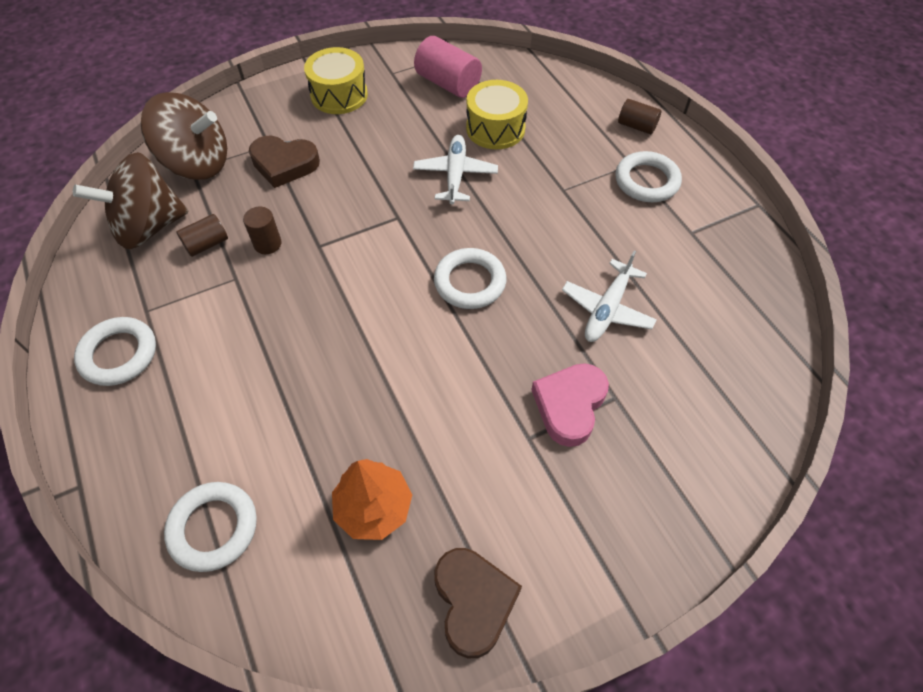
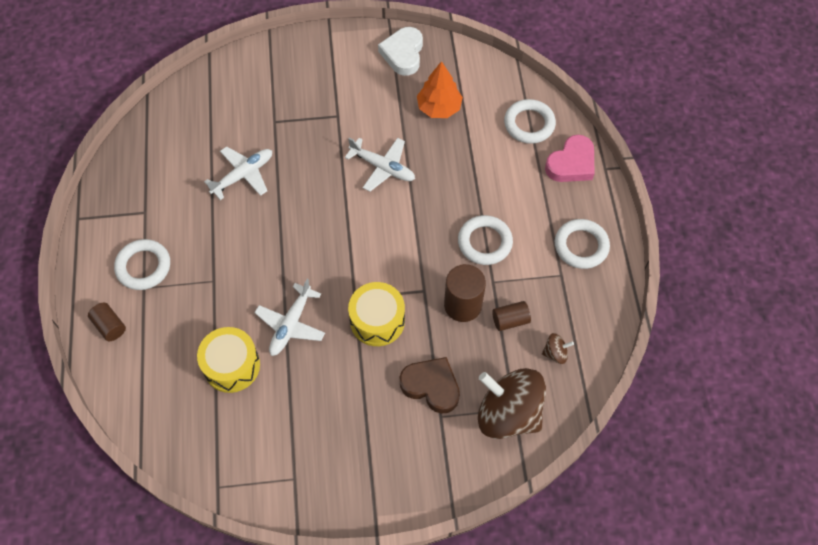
camera: 160 degrees left, 5 degrees up
(149, 227) = (555, 353): brown spinning top -> brown spinning top, size x0.41
(267, 244) = (463, 305): brown cylinder -> brown cylinder, size x1.68
(339, 95) = (357, 463): yellow drum -> yellow drum (377, 320)
(426, 378) = (382, 167): none -> white plane
(448, 83) = (246, 442): pink cylinder -> none
(470, 282) = (325, 224): white ring -> white ring (484, 242)
(473, 602) = (403, 54): brown heart -> white heart
(569, 405) = (304, 125): pink heart -> pink heart (571, 163)

